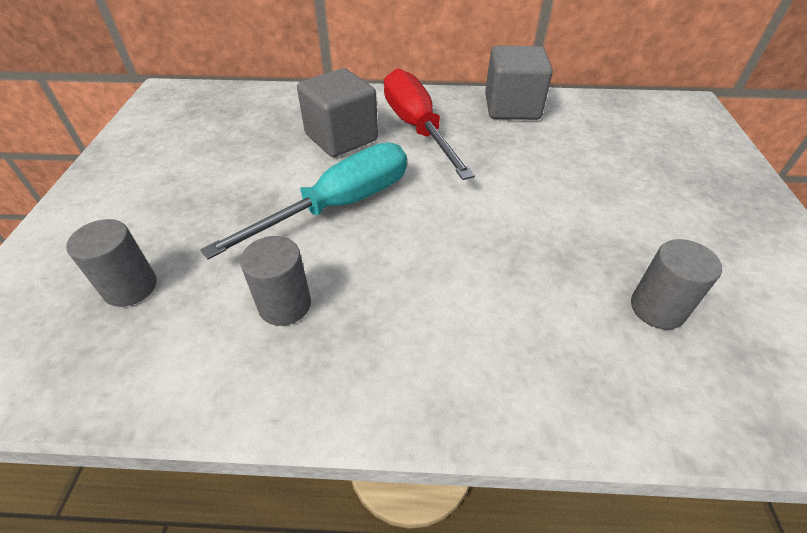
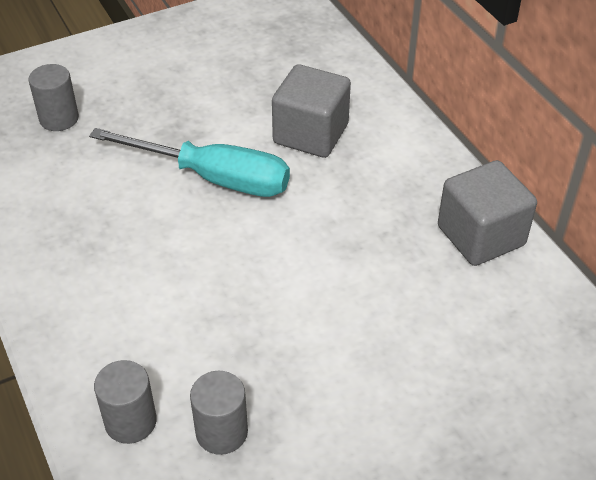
camera: 60 degrees right, 0 degrees up
(285, 305) = (88, 201): grey cylinder -> grey cylinder (130, 421)
(417, 128) = (371, 177): red screwdriver -> none

